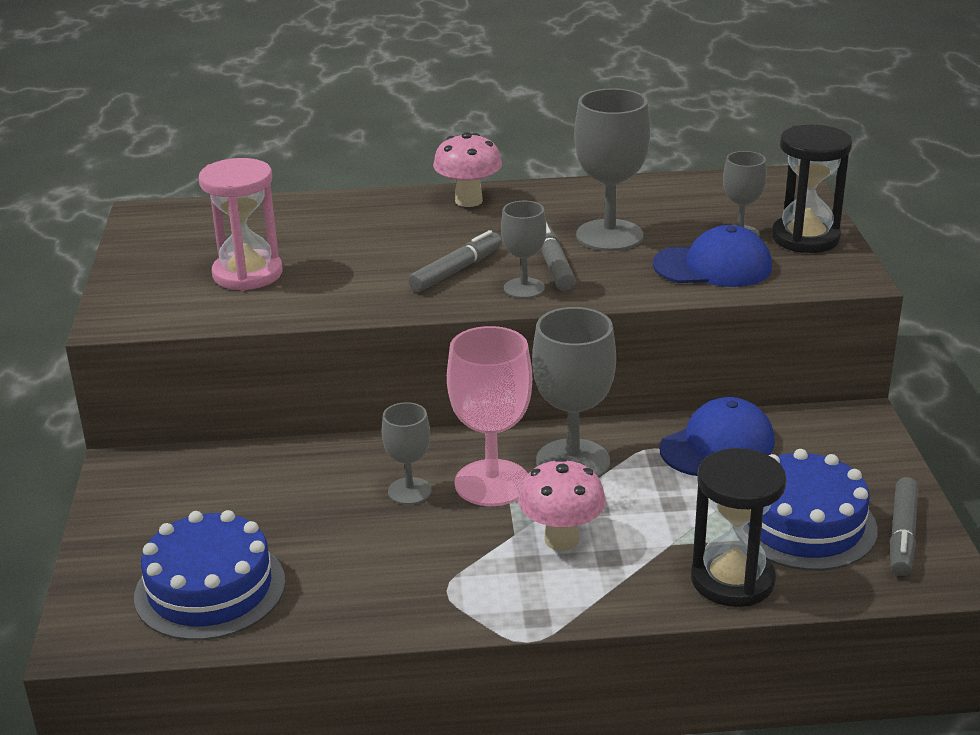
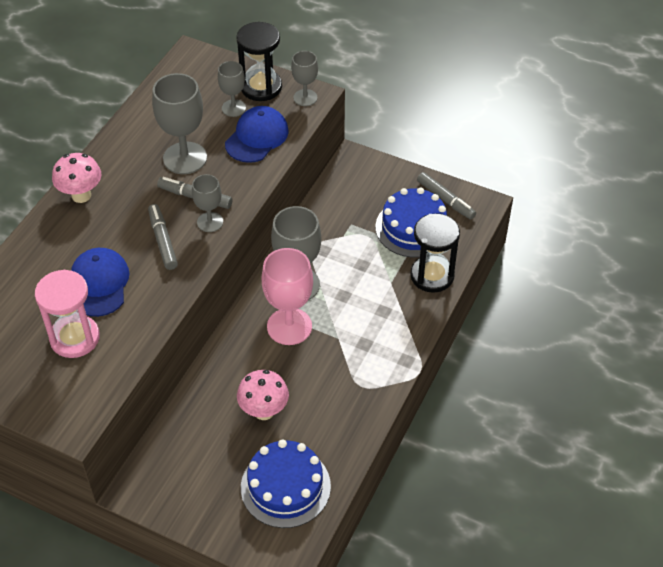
camera: 60 degrees left, 20 degrees up
(409, 491) = (268, 364): grey goblet -> grey goblet (305, 98)
(561, 539) = (356, 322): pink mushroom -> pink mushroom (264, 411)
(717, 445) = (330, 222): blue cap -> blue cap (99, 284)

